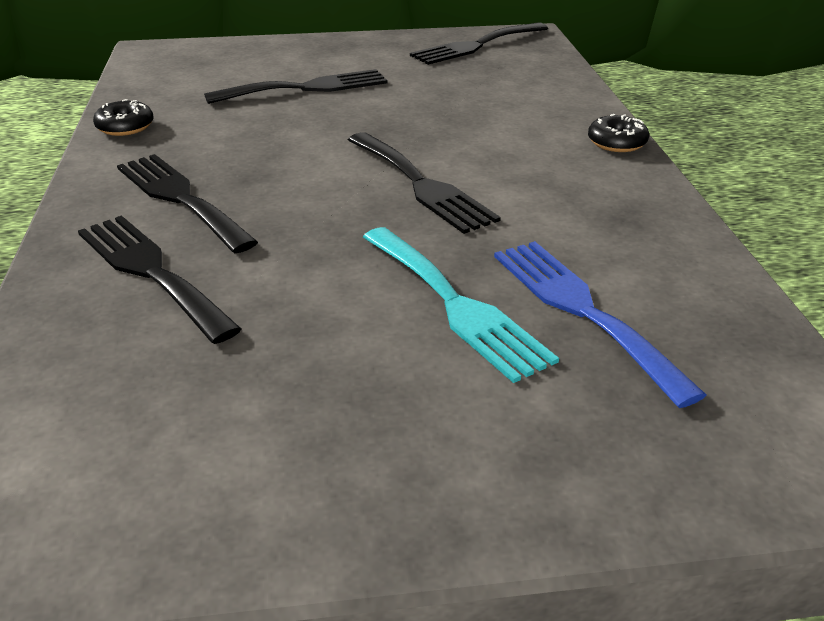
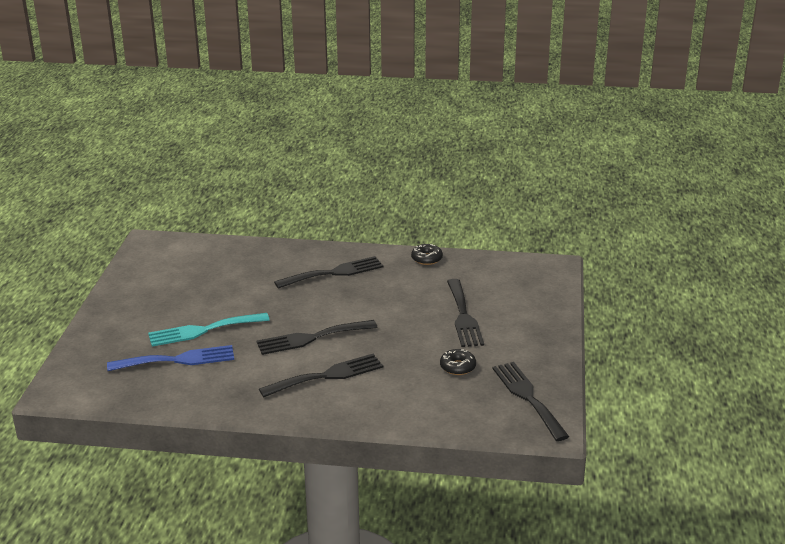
camera: 105 degrees right, 5 degrees down
(151, 272) = (273, 266): black fork -> black fork (327, 376)
(616, 143) = (327, 416): black donut -> black donut (457, 367)

